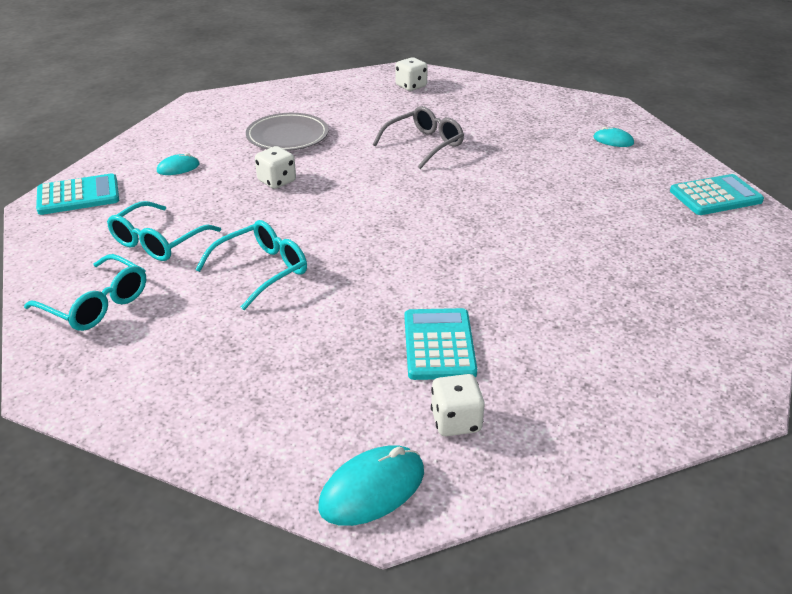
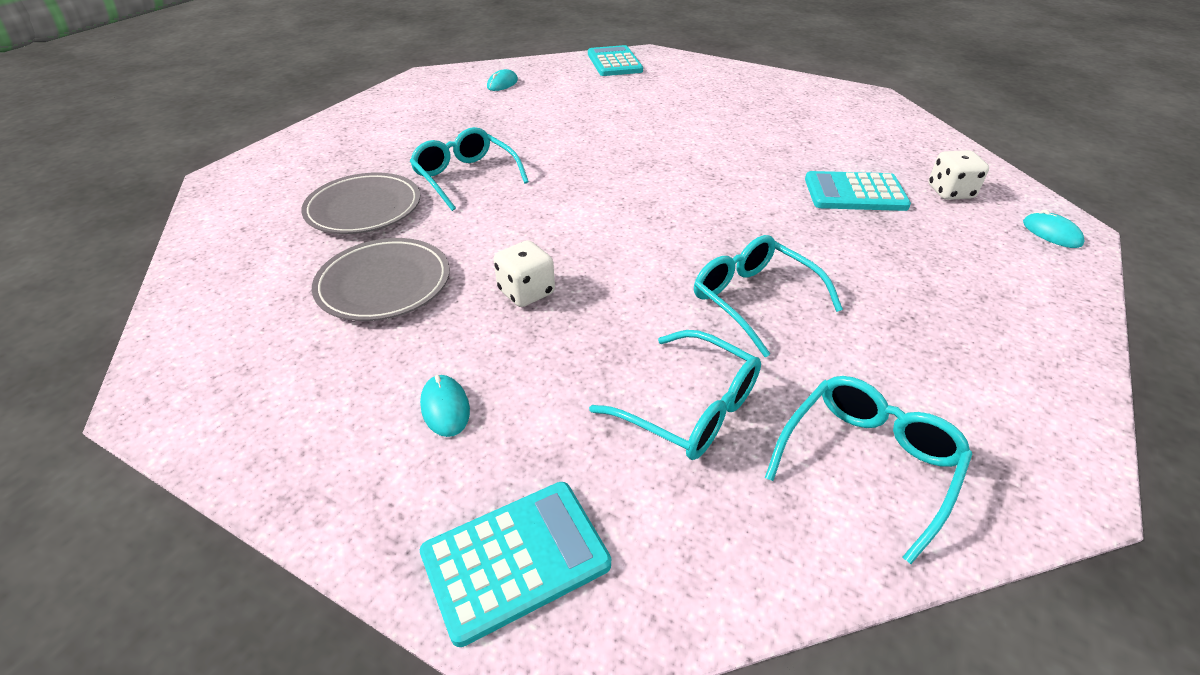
camera: 85 degrees left, 5 degrees up
(78, 196) = (516, 559): turquoise calculator -> turquoise calculator turned 75 degrees clockwise
(372, 489) = (1051, 233): turquoise mouse -> turquoise mouse, size x0.59
(373, 117) = (364, 208): none -> grey plate
(411, 86) = (284, 176): white dice -> none
(423, 145) = (466, 177): grey glasses -> turquoise glasses

